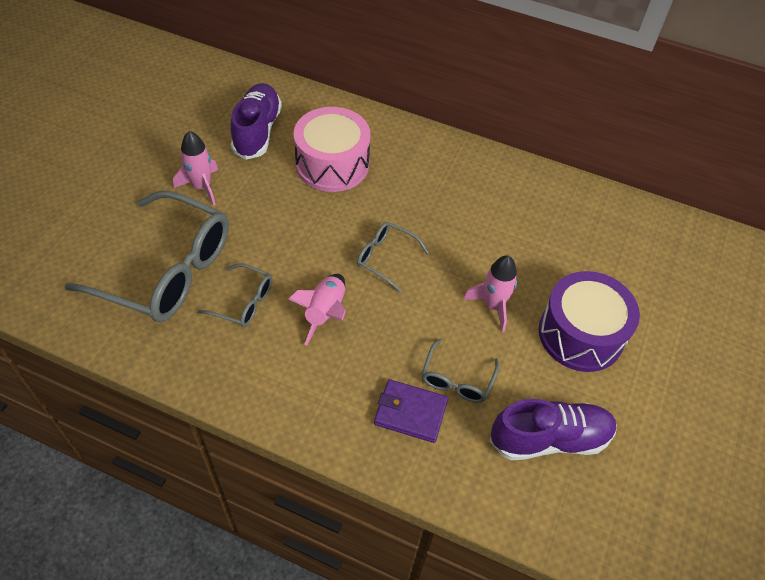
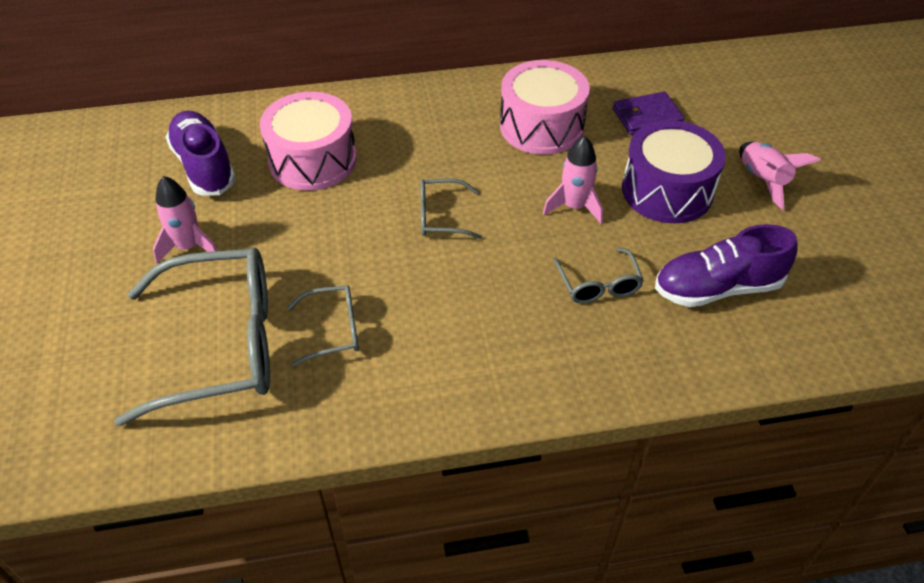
camera: 30 degrees left, 5 degrees down
(325, 313) = (426, 295): pink rocket -> pink rocket (763, 180)
(410, 412) = (583, 336): purple wallet -> purple wallet (647, 117)
(524, 225) = (541, 126): none -> pink drum
(549, 439) = (717, 288): purple shoe -> purple shoe turned 150 degrees counterclockwise

